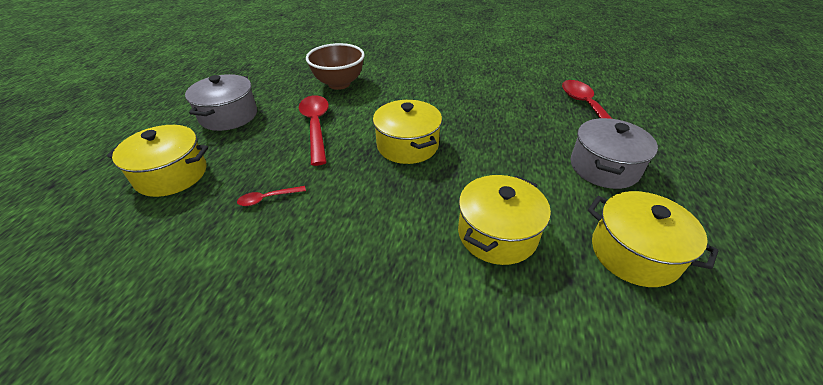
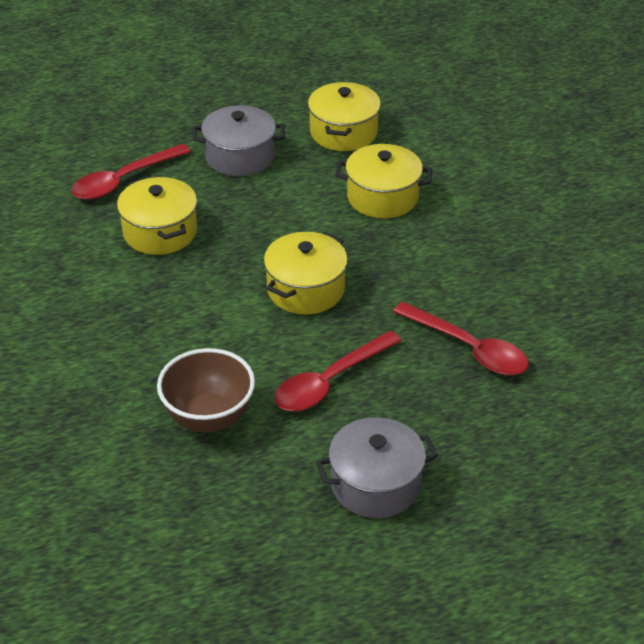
camera: 120 degrees left, 0 degrees up
(171, 174) = (509, 448): yellow pot -> yellow pot (160, 232)
(267, 198) = (469, 348): red spoon -> red spoon, size x2.09

